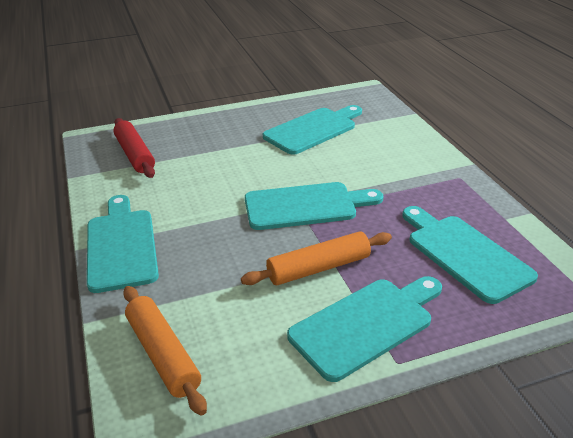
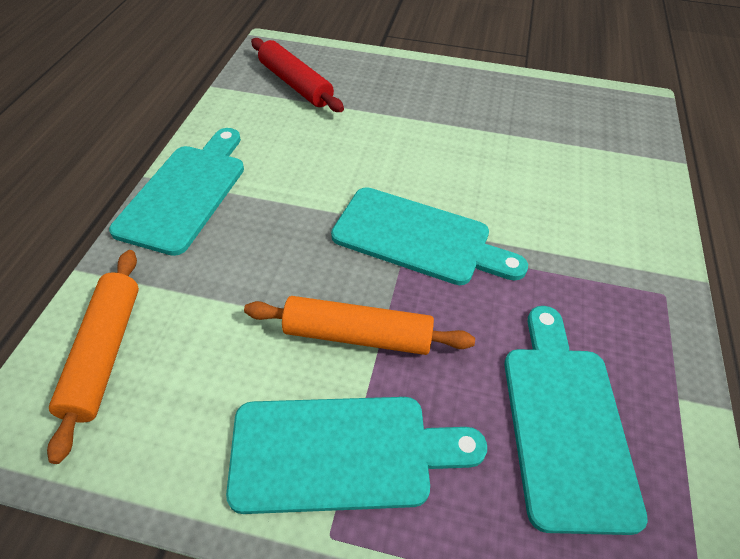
camera: 30 degrees right, 15 degrees up
(135, 155) = (295, 84): red rolling pin -> red rolling pin turned 45 degrees counterclockwise
(313, 130) = (521, 132): turquoise cutting board -> none

